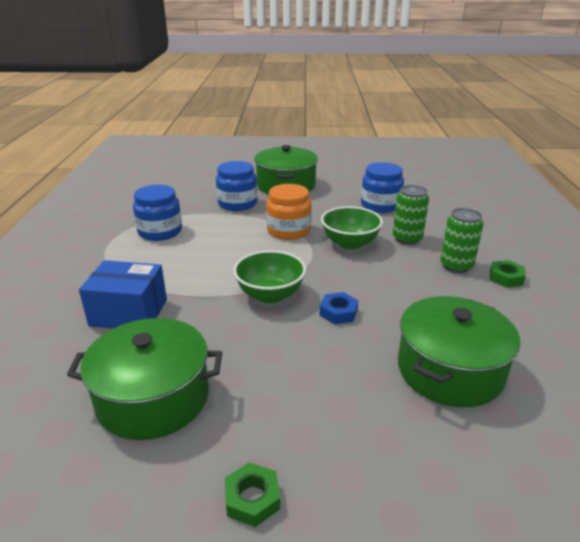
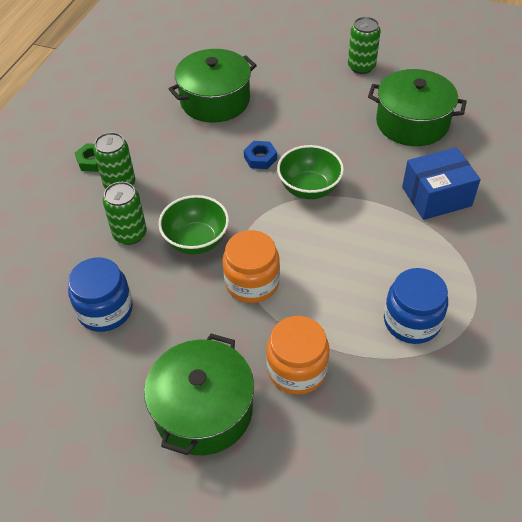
camera: 160 degrees left, 20 degrees up
(129, 312) = (436, 197): blue box -> blue box turned 45 degrees counterclockwise
(237, 203) = (297, 369): blue jar -> orange jar
(252, 499) = (361, 67): green nut -> green can

